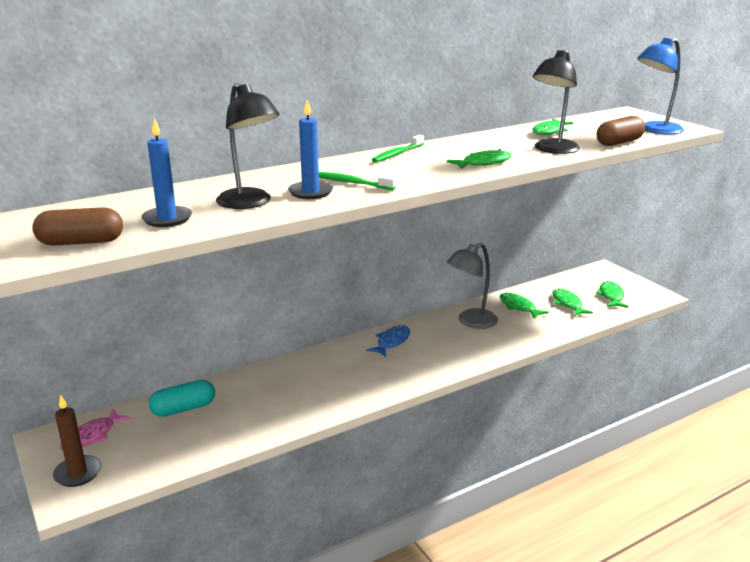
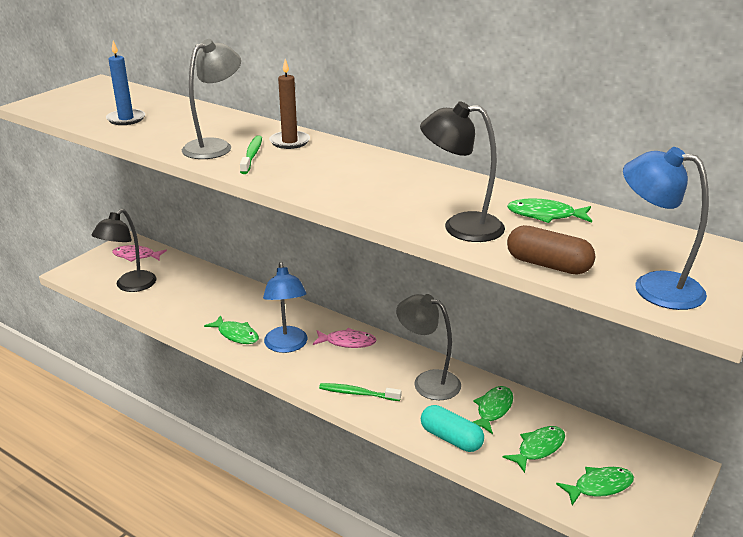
camera: 65 degrees right, 5 degrees up
(78, 473) = (95, 266): brown candle -> brown candle (289, 142)
(81, 242) = (72, 109): brown capsule -> none
(183, 409) = (184, 277): turquoise capsule -> turquoise capsule (451, 438)
(249, 203) = (174, 133): black lamp -> black lamp (130, 286)
(310, 192) = (215, 146): blue candle -> grey lamp
(372, 372) = (287, 346): none -> blue lamp
(391, 342) = (347, 342): blue fish -> pink fish
(397, 154) = (360, 156): green toothbrush -> green toothbrush (358, 393)
(483, 163) = (367, 198): green fish -> green fish (236, 335)

